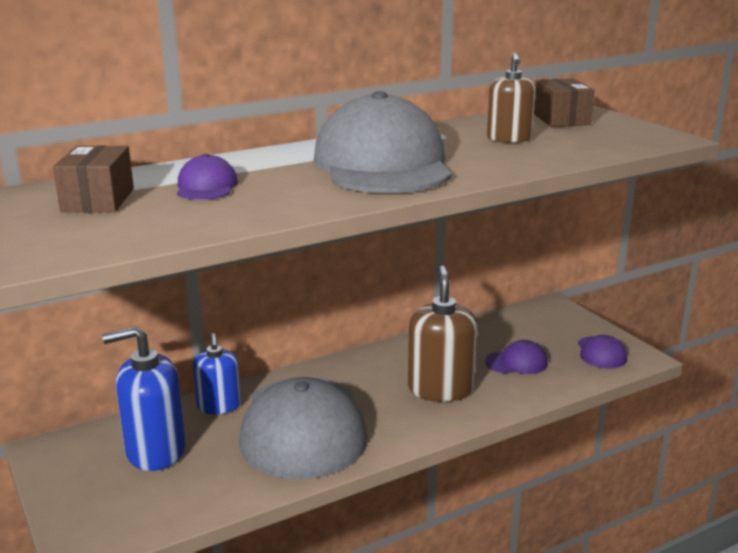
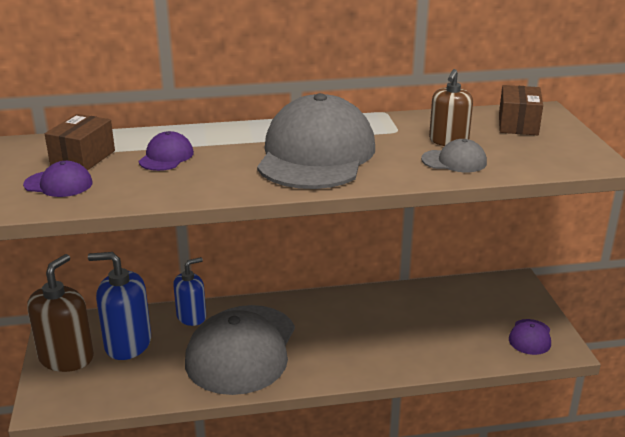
camera: 20 degrees right, 5 degrees up
(219, 406) = (191, 317): blue soap dispenser -> blue soap dispenser turned 135 degrees counterclockwise
(440, 389) = (368, 340): brown soap dispenser -> brown soap dispenser (66, 357)
(516, 362) = (448, 330): purple cap -> purple cap (58, 184)
(534, 153) = (454, 161): none -> grey cap

